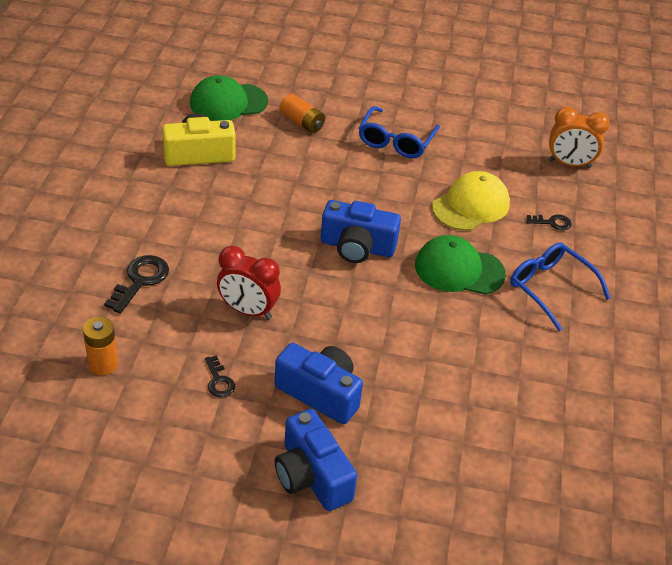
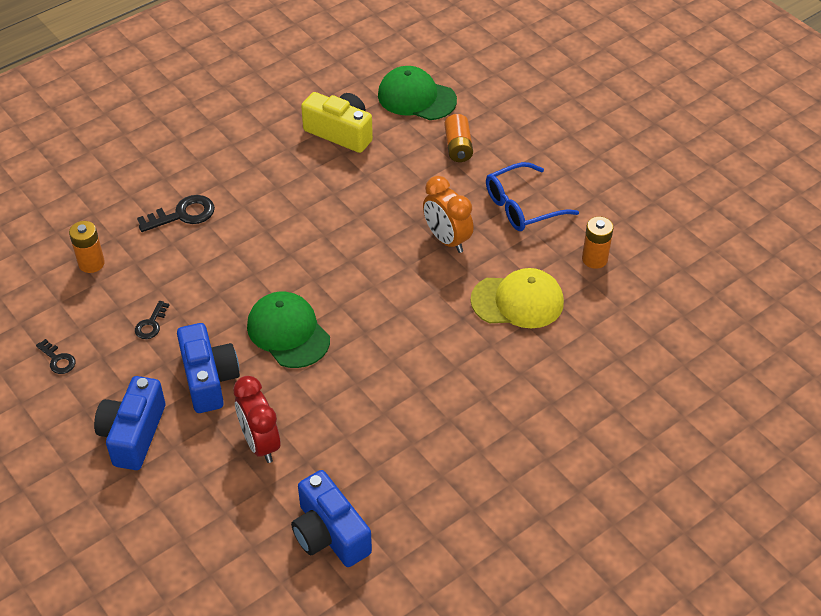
camera: 45 degrees right, 5 degrees up
(248, 310) = (231, 283): red clock -> red clock (260, 443)
(357, 247) = (374, 281): blue camera -> blue camera (329, 534)
(459, 269) = (435, 350): green cap -> green cap (288, 332)
(484, 151) = (594, 259): none -> orange battery
(550, 288) = (496, 414): blue glasses -> none
(552, 223) = (574, 359): black key -> black key (58, 360)
(569, 164) = (665, 315): orange clock -> orange clock (447, 240)

